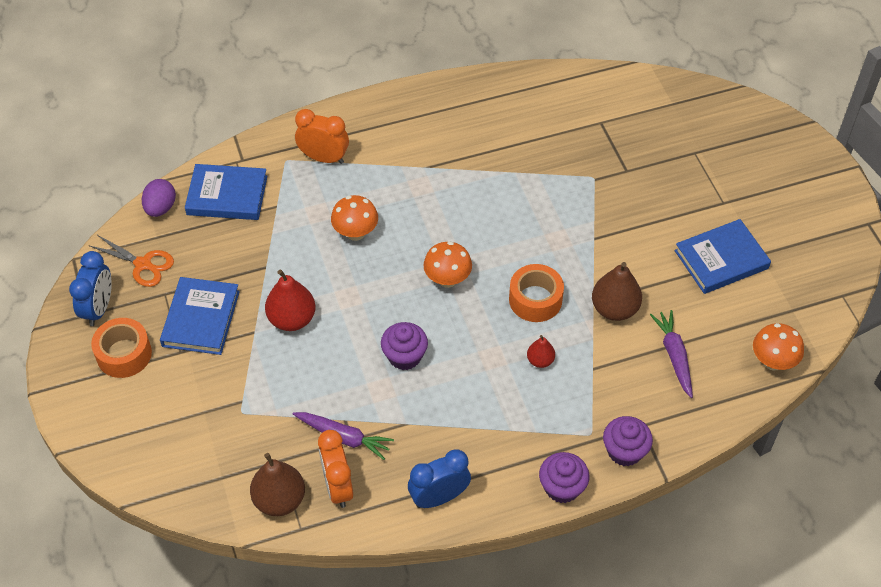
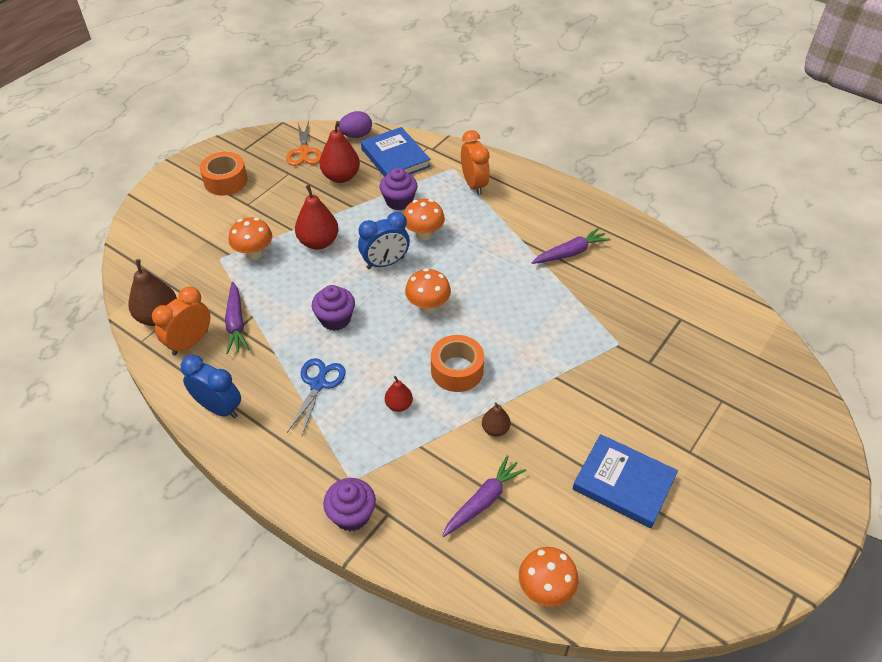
camera: 55 degrees right, 5 degrees down
(99, 308) = (253, 152): blue clock -> blue clock (385, 263)
(201, 318) = (282, 199): blue book -> none
(213, 253) = (341, 177): none -> red pear
(260, 379) = (254, 253): none -> orange mushroom
(471, 144) = (570, 253): none -> purple carrot
(471, 407) = (318, 384): none -> blue scissors
(562, 487) = (282, 487): purple cupcake -> purple cupcake (399, 201)
(614, 309) = (495, 429): brown pear -> brown pear, size x0.56

